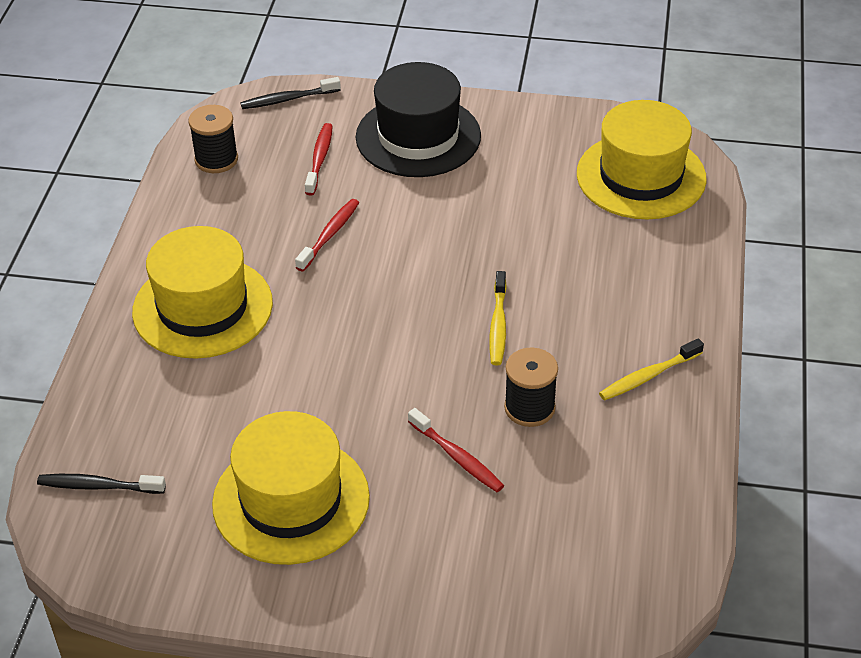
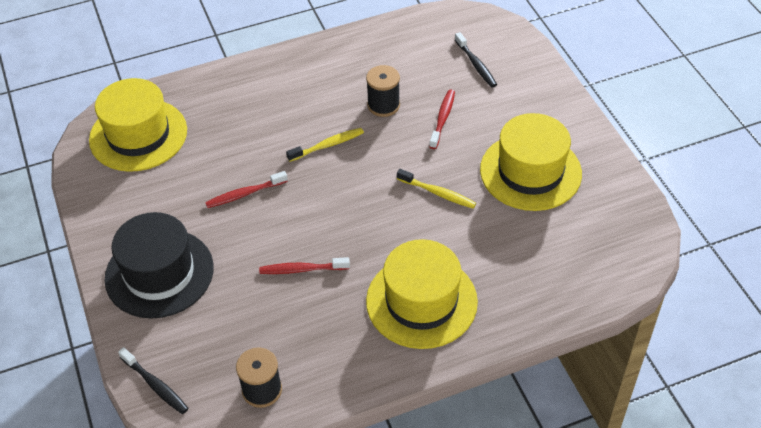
camera: 120 degrees left, 5 degrees up
(98, 486) = (599, 264): black toothbrush -> black toothbrush (476, 65)
(319, 159) = (221, 321): red toothbrush -> red toothbrush (244, 194)
(648, 376) = (322, 69): yellow toothbrush -> yellow toothbrush (438, 193)

